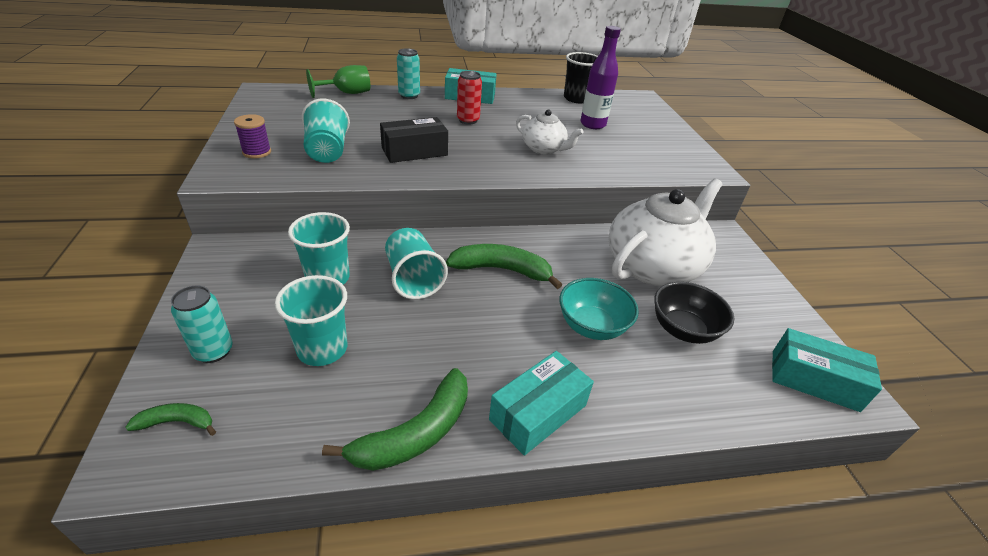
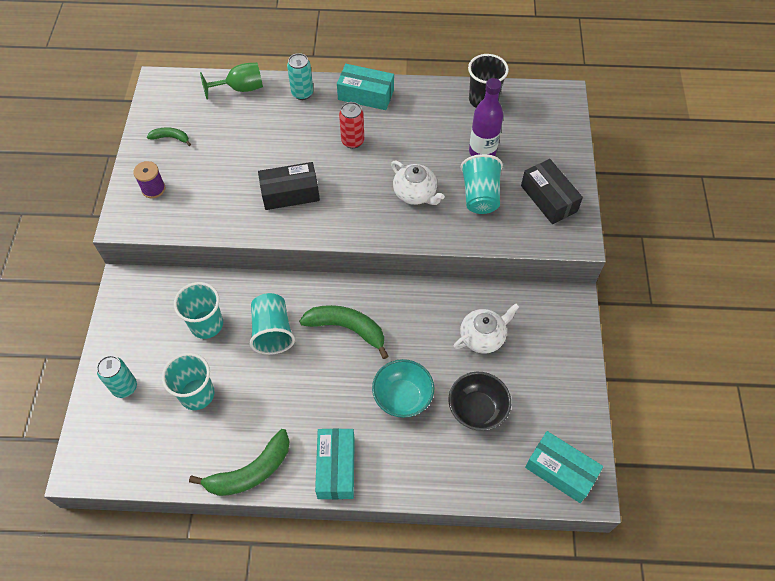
camera: 15 degrees right, 20 degrees up
(177, 422) = (105, 441): green banana -> green banana (170, 138)
(327, 151) = (213, 190): turquoise cup -> turquoise cup (480, 196)
(538, 412) = (336, 468): turquoise box -> turquoise box turned 60 degrees counterclockwise
(653, 266) = (482, 337): white teapot -> white teapot, size x0.52
(670, 149) = (548, 198): none -> black box

